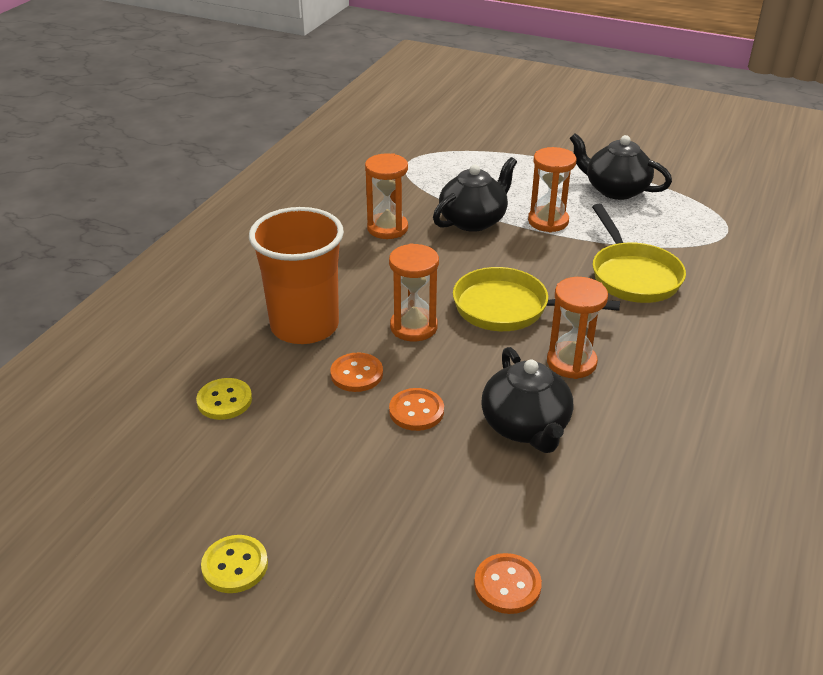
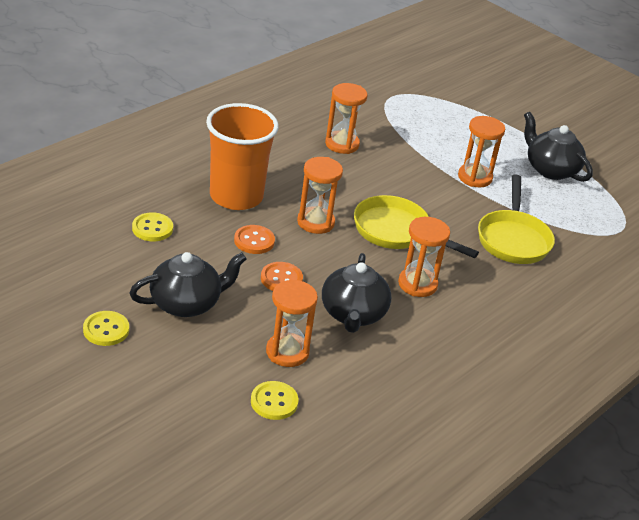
camera: 15 degrees right, 0 degrees up
(473, 220) = (414, 158): black teapot -> black teapot (187, 303)
(481, 507) = (287, 352): none -> orange hourglass
(507, 585) = (274, 402): orange button -> yellow button

